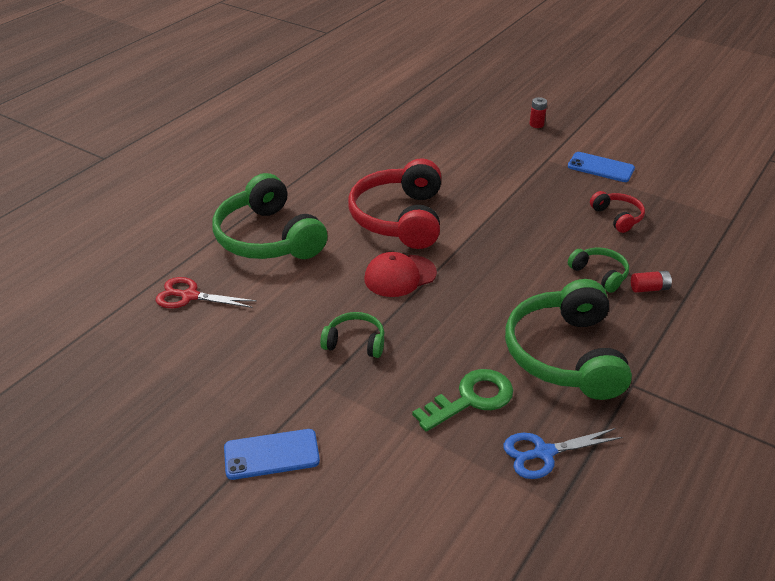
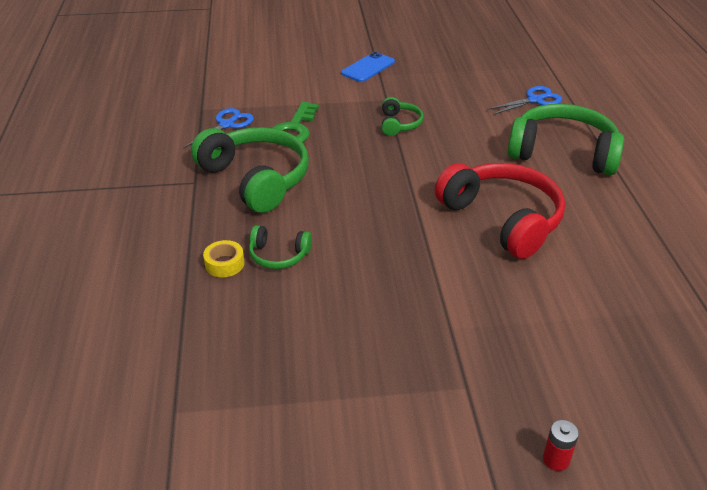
camera: 140 degrees right, 0 degrees up
(190, 296) = (535, 100): red scissors -> blue scissors
(355, 342) = (399, 124): green headphones -> green headphones turned 60 degrees counterclockwise
(400, 276) = (432, 174): red cap -> none
(600, 167) = (392, 414): blue phone -> none
(617, 217) = (310, 336): red headphones -> none
(649, 288) = (224, 264): red battery -> yellow tape

